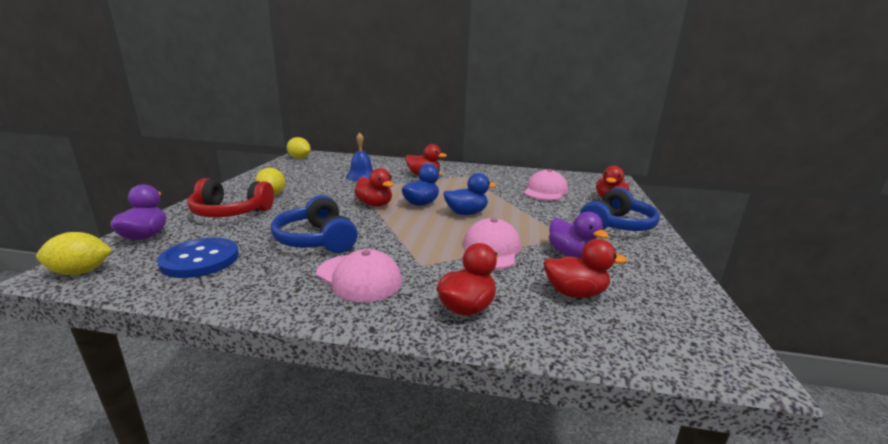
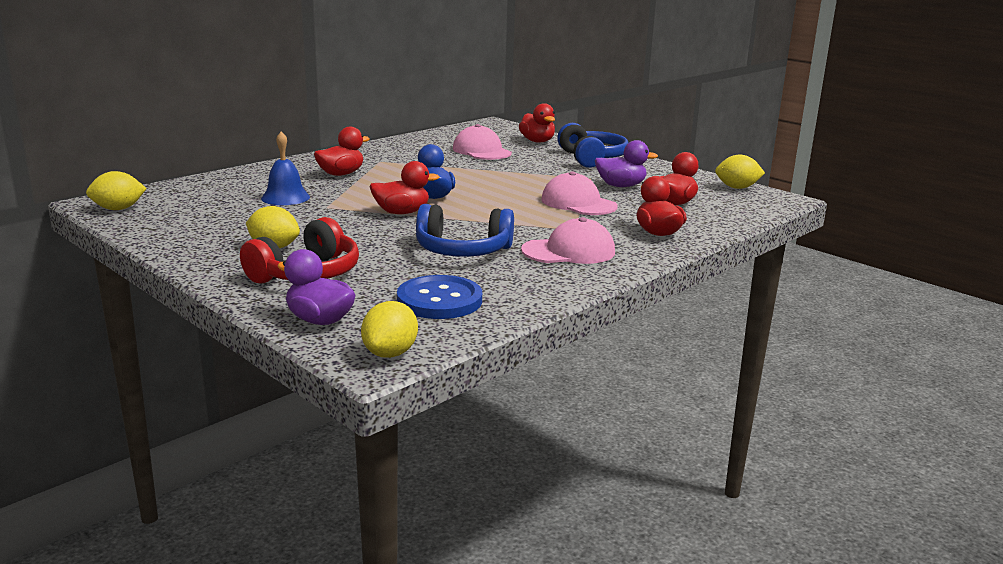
camera: 55 degrees left, 0 degrees up
(466, 213) = (488, 189): blue duck -> none
(704, 317) = (737, 188): none -> yellow lemon

